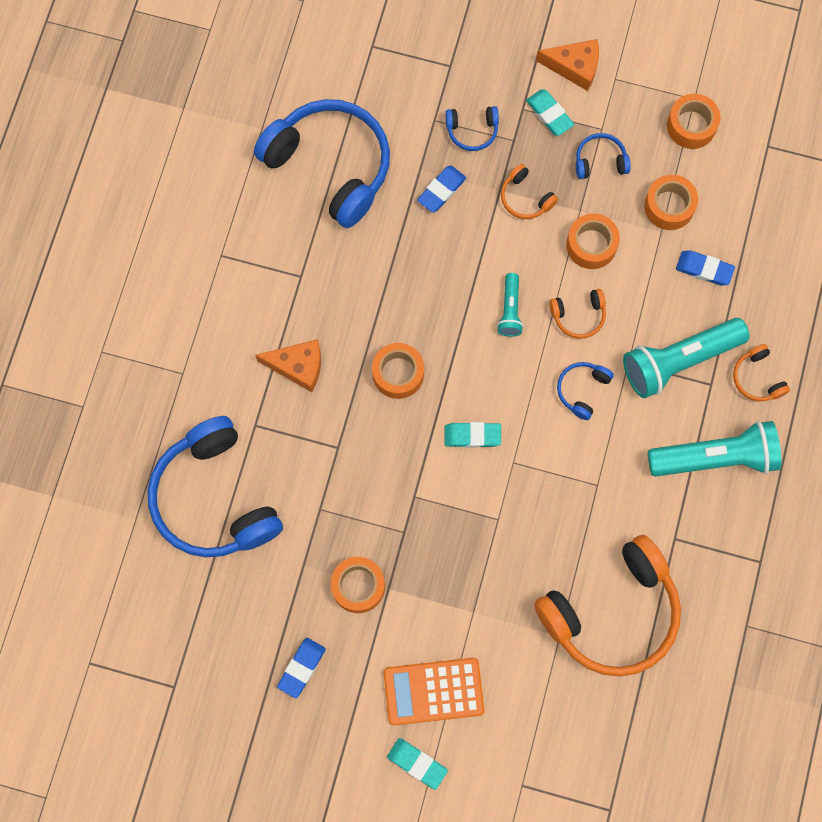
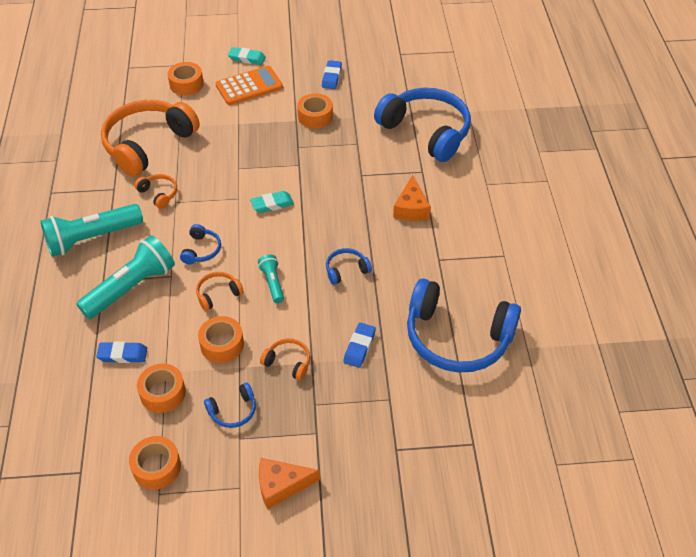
camera: 160 degrees right, 25 degrees down
(298, 366) = (411, 208): orange cheese -> orange cheese turned 75 degrees counterclockwise
(398, 373) = (339, 223): orange tape -> orange tape (186, 84)
(472, 130) = (353, 400): blue headphones -> blue headphones (346, 270)
(549, 114) = (290, 436): turquoise eraser -> none
(757, 378) = (66, 294): orange headphones -> orange headphones (159, 194)

